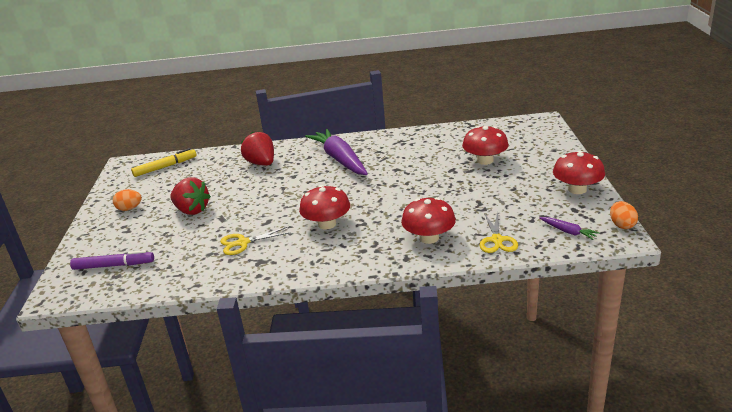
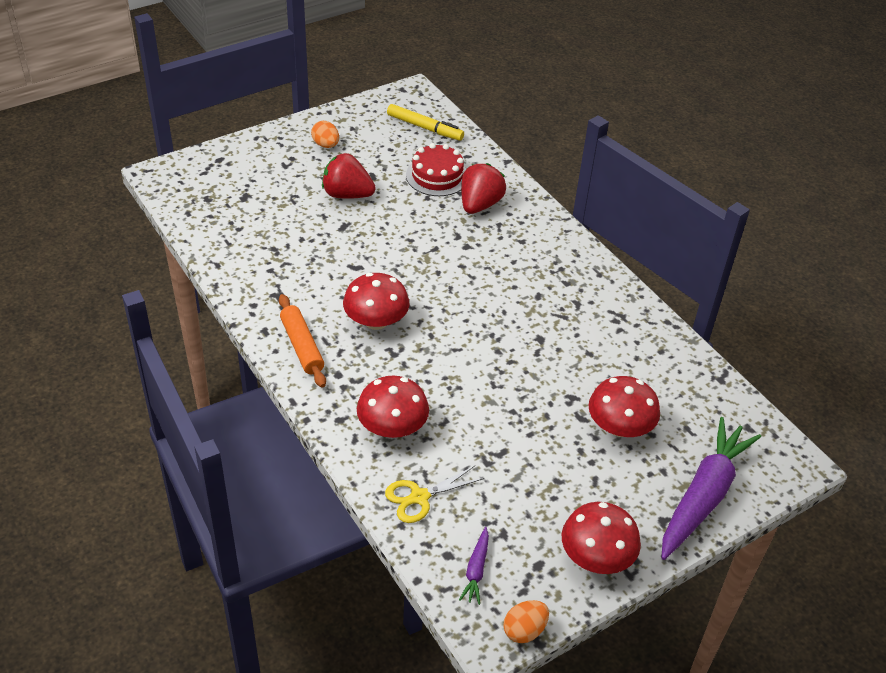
camera: 55 degrees right, 15 degrees up
(114, 266) = (222, 188): purple marker -> none
(192, 210) = (347, 194): red strawberry -> red strawberry turned 105 degrees clockwise
(217, 172) = (437, 176): none -> red cake
(243, 243) = (305, 266): yellow scissors -> none
(322, 260) = (302, 346): none -> orange rolling pin
(340, 159) = (532, 273): purple carrot -> purple carrot (703, 495)

